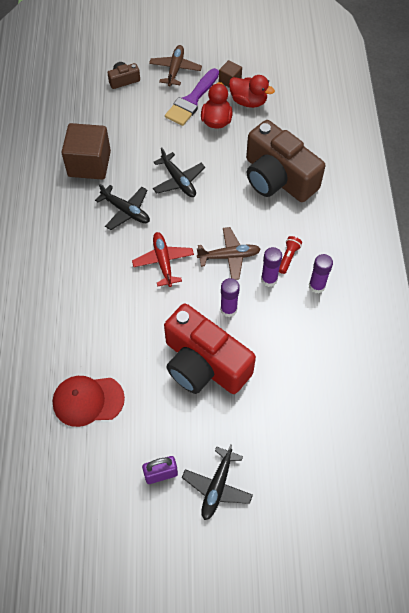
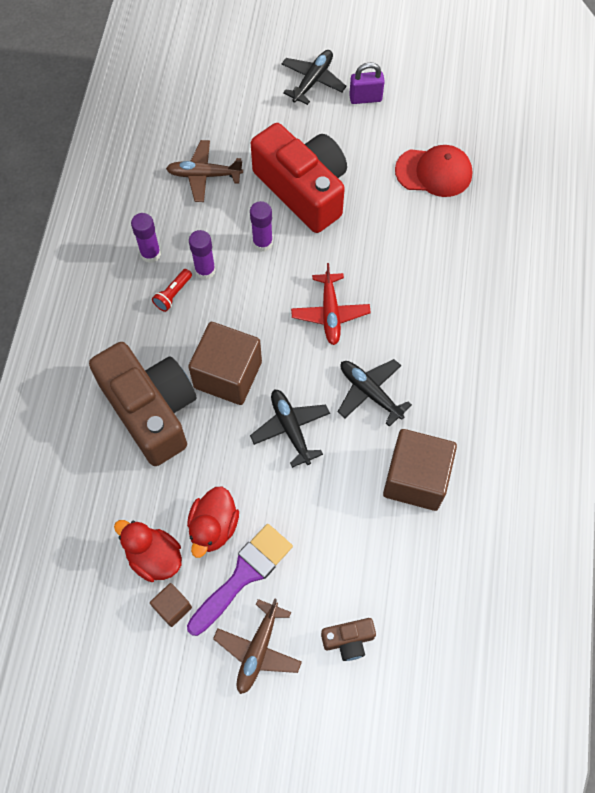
camera: 170 degrees left, 5 degrees up
(229, 256) = (246, 307): brown plane -> brown plane (204, 175)
(230, 207) = (228, 375): none -> brown cube

